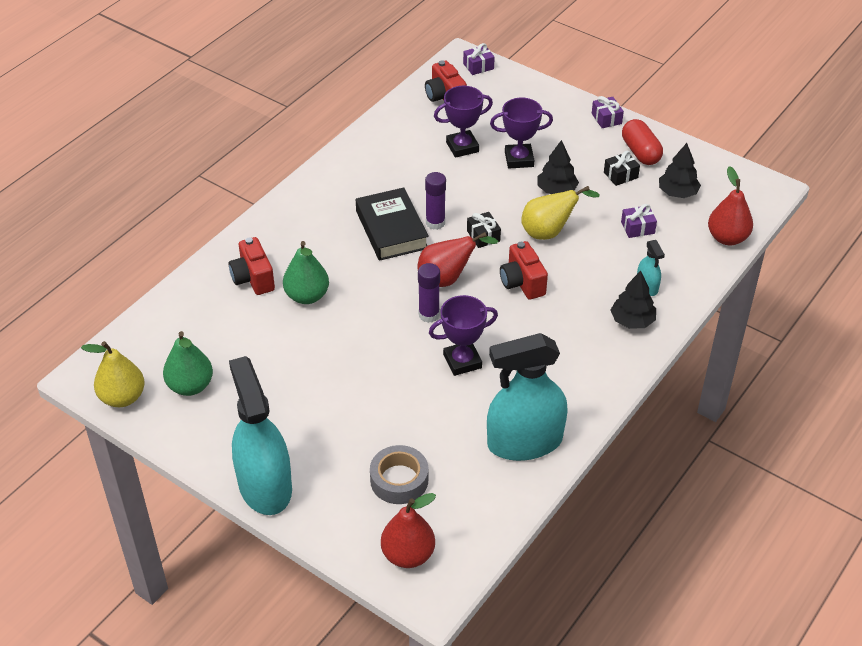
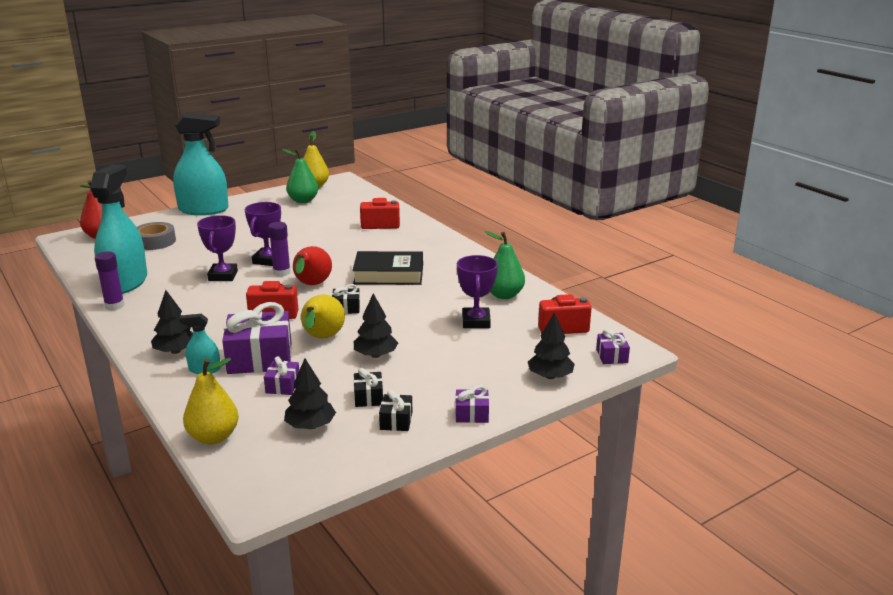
camera: 110 degrees right, 20 degrees down
(307, 296) = (345, 238): green pear -> green pear (504, 295)
(435, 223) = (381, 292): purple glue stick -> purple glue stick (114, 306)
(519, 159) = (437, 346): purple trophy -> purple trophy (268, 260)
(529, 91) = (550, 376): none -> black tree
(607, 259) = (260, 358): none -> purple gift
(640, 152) = (396, 421): red capsule -> black gift
(727, 238) = (213, 437): red pear -> yellow pear

